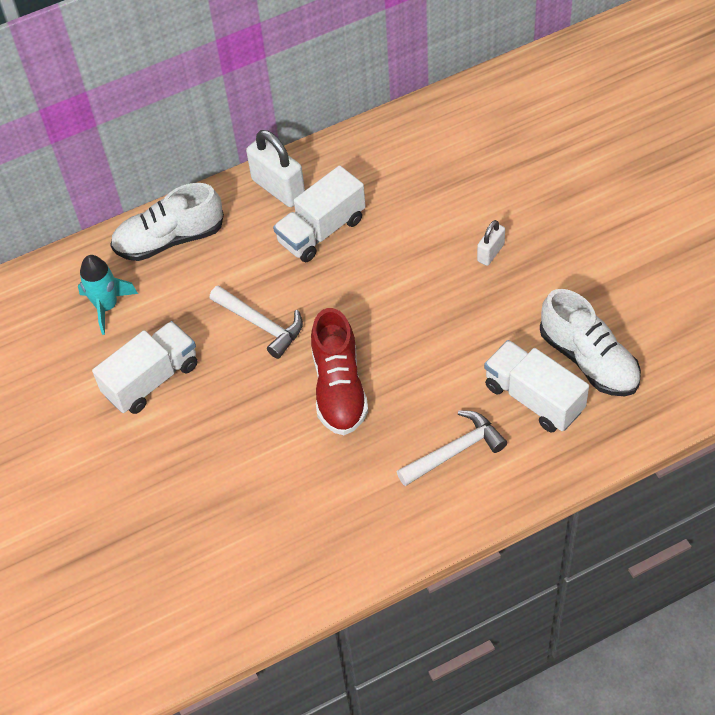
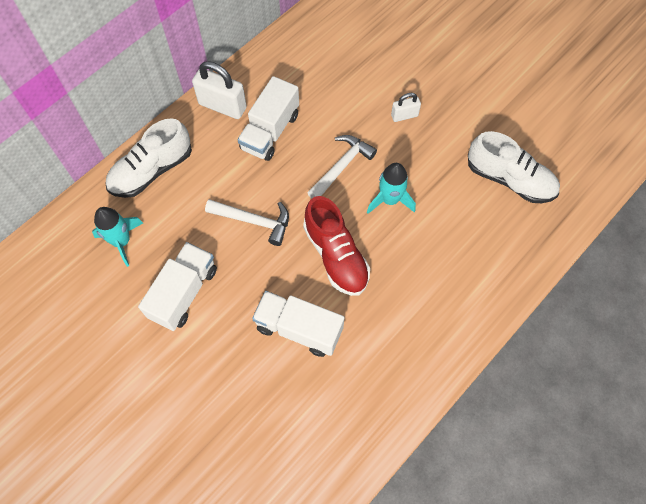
camera: 25 degrees left, 10 degrees up
(430, 344) = (390, 200): none -> turquoise rocket
(454, 451) = (444, 281): white hammer -> white hammer (341, 167)
(490, 253) = (404, 115): white padlock -> white padlock turned 60 degrees clockwise
(534, 398) = (483, 221): white truck -> white truck (299, 329)

